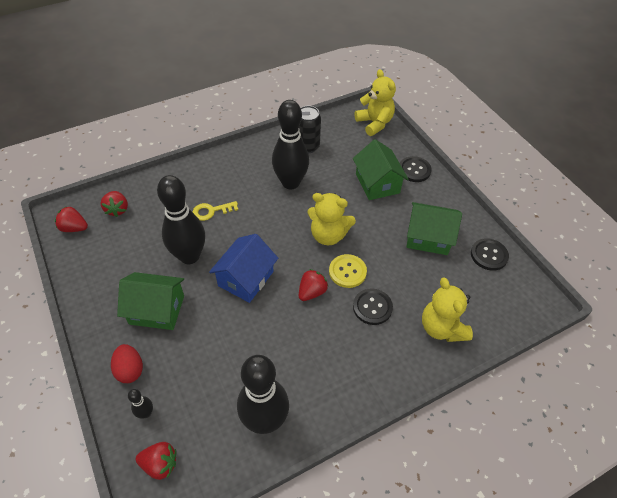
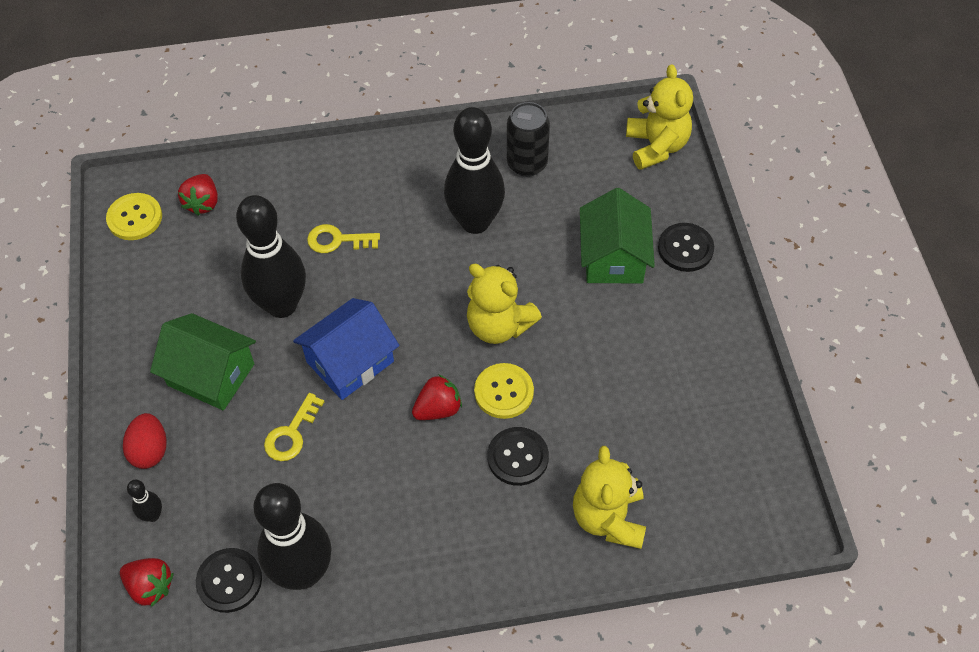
camera: 20 degrees right, 5 degrees up
(74, 228) = (135, 218): red strawberry -> yellow button
(224, 332) = (291, 433): none -> yellow key
(428, 237) = (654, 370): green house -> none
(489, 255) = (739, 425): black button -> black button (229, 581)

